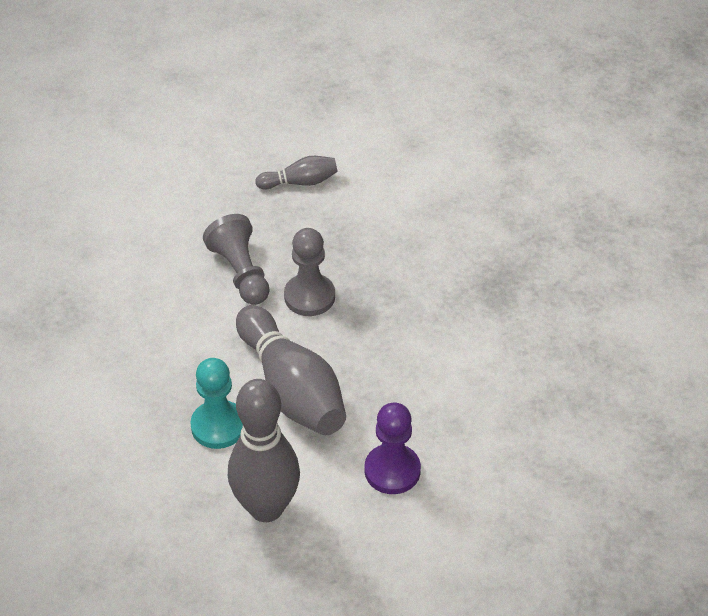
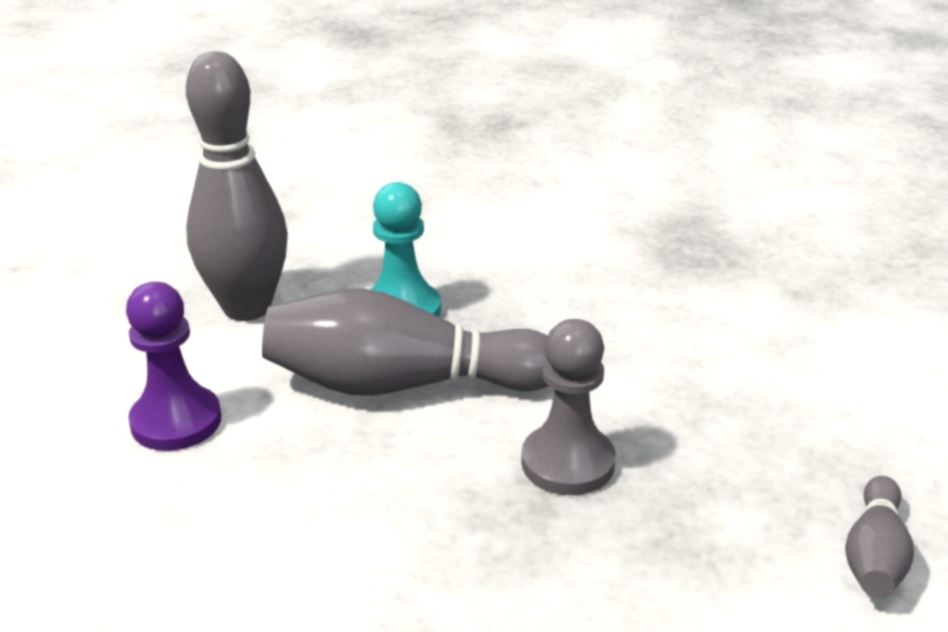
camera: 120 degrees right, 15 degrees down
(241, 272) = (671, 411): grey pawn -> none

